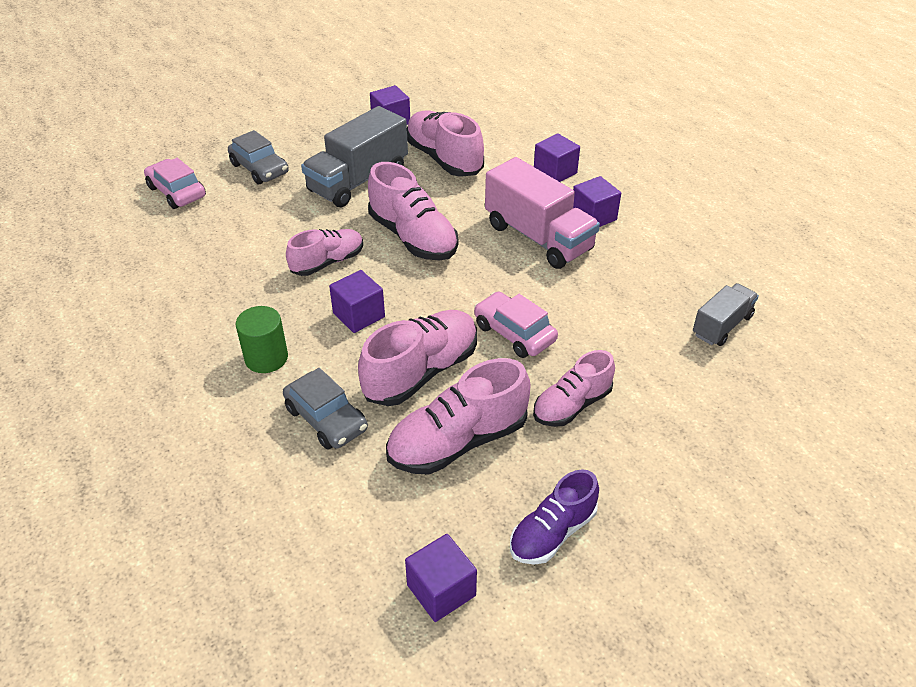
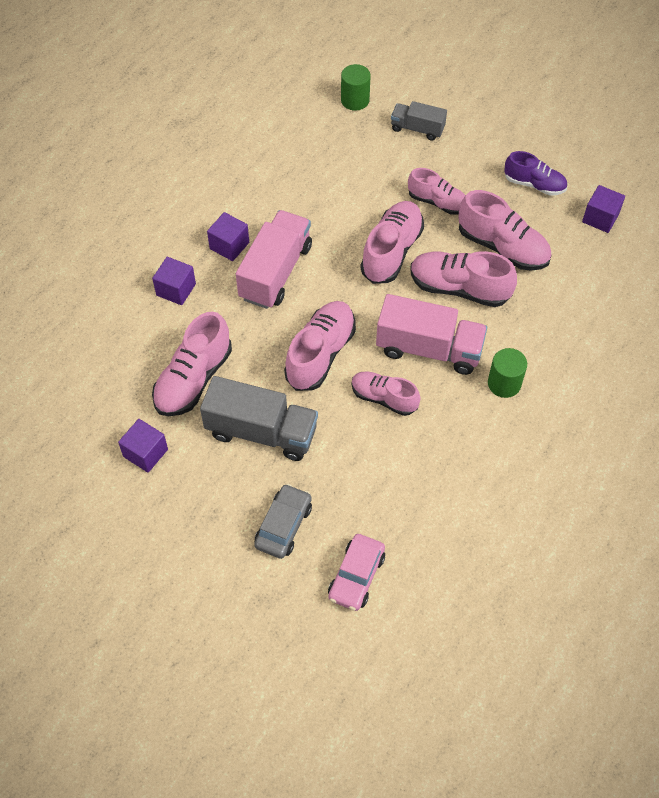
camera: 115 degrees left, 15 degrees up
(326, 419) = (531, 321): grey car -> none
(359, 315) = (429, 348): purple cube -> pink truck
(514, 333) = (391, 251): pink car -> pink shoe
(722, 325) = (318, 147): grey truck -> grey truck (417, 129)
(805, 389) = (355, 100): none -> green cylinder

